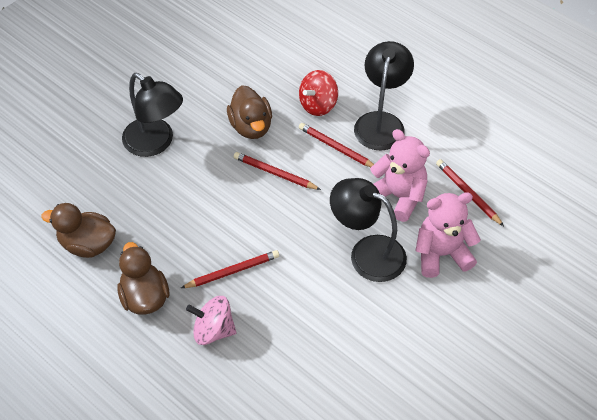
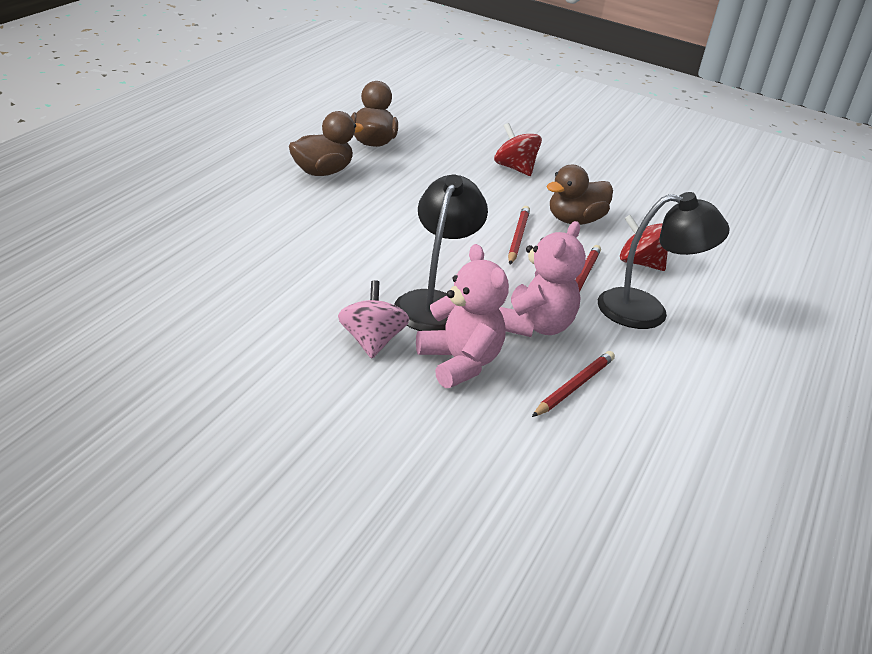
camera: 70 degrees right, 20 degrees down
(155, 143) = (514, 168): black lamp -> red spinning top
(213, 330) = (293, 209): pink spinning top -> pink spinning top (371, 341)
(232, 271) = (371, 217): red pencil -> none

